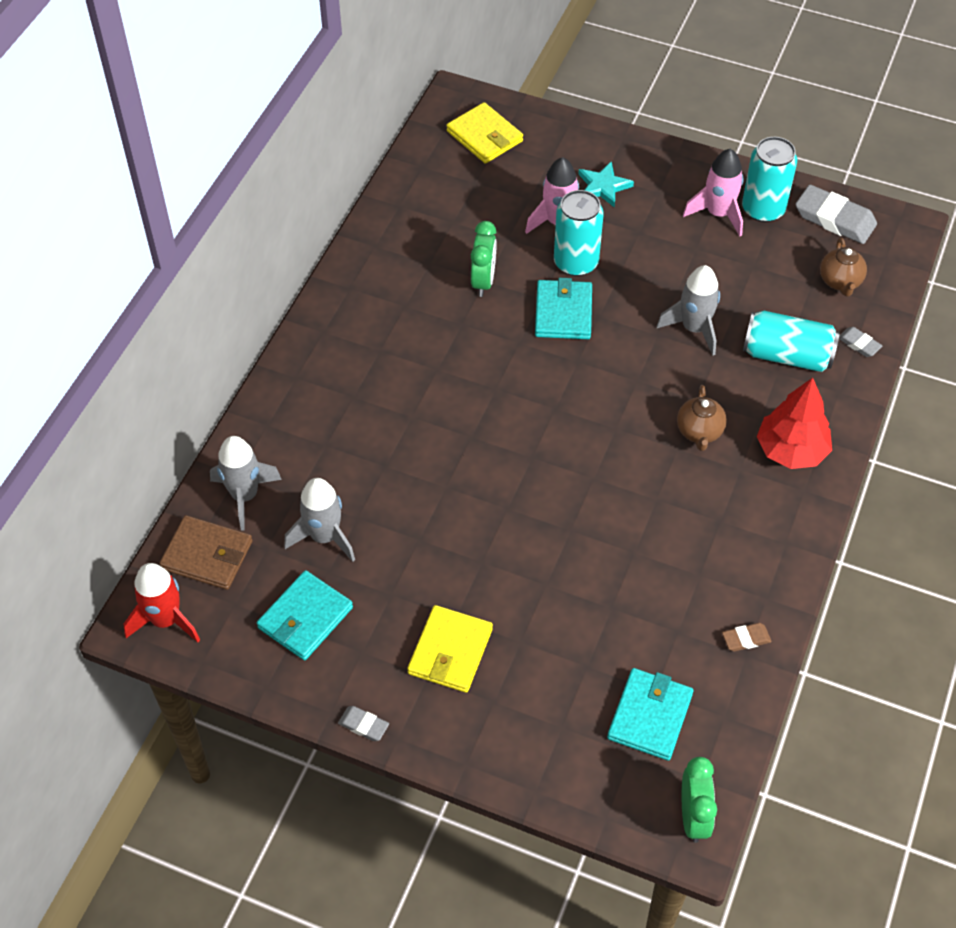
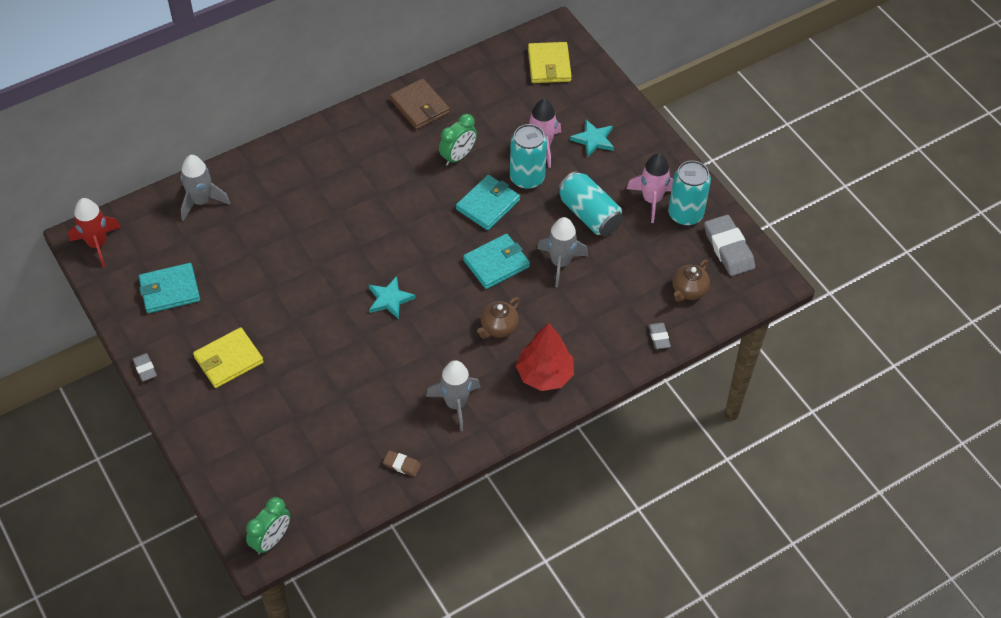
camera: 35 degrees right, 0 degrees up
(207, 555) = (151, 222): brown wallet -> brown wallet (419, 106)
(324, 537) = (222, 252): grey rocket -> grey rocket (455, 404)
(560, 473) = (390, 299): none -> turquoise star
(650, 716) = (302, 470): turquoise wallet -> turquoise wallet (496, 263)
(787, 355) = (603, 315): turquoise can -> turquoise can (589, 214)

